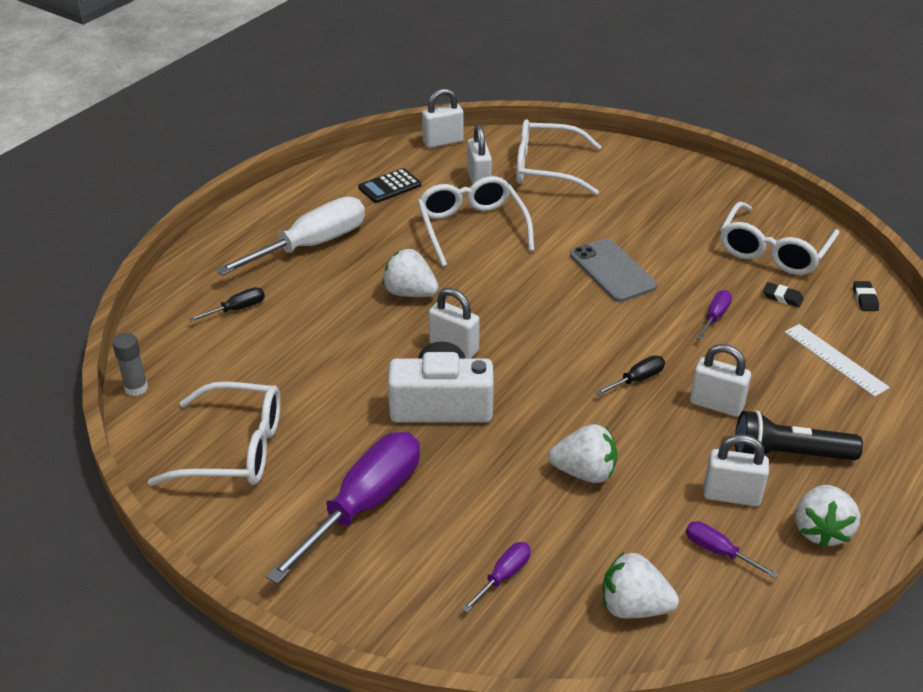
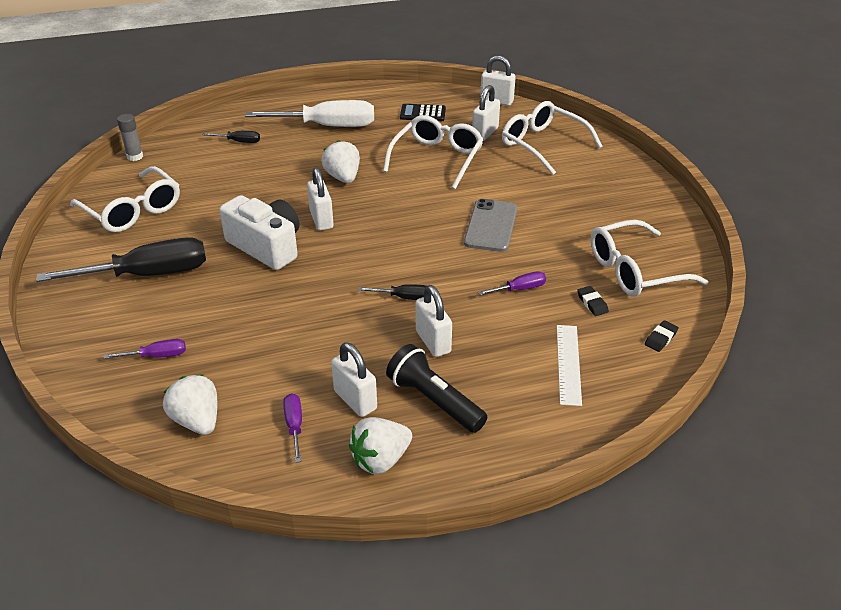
camera: 40 degrees right, 0 degrees up
(364, 505) = (147, 274): purple screwdriver -> black screwdriver
(584, 472) = (287, 330): white strawberry -> none

